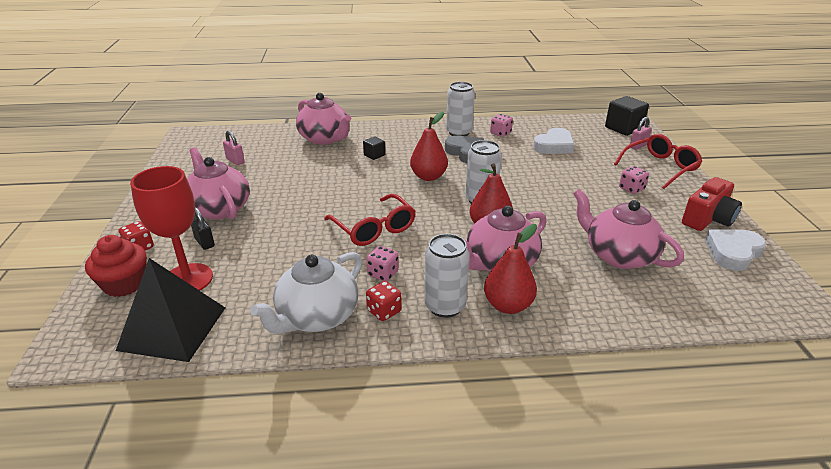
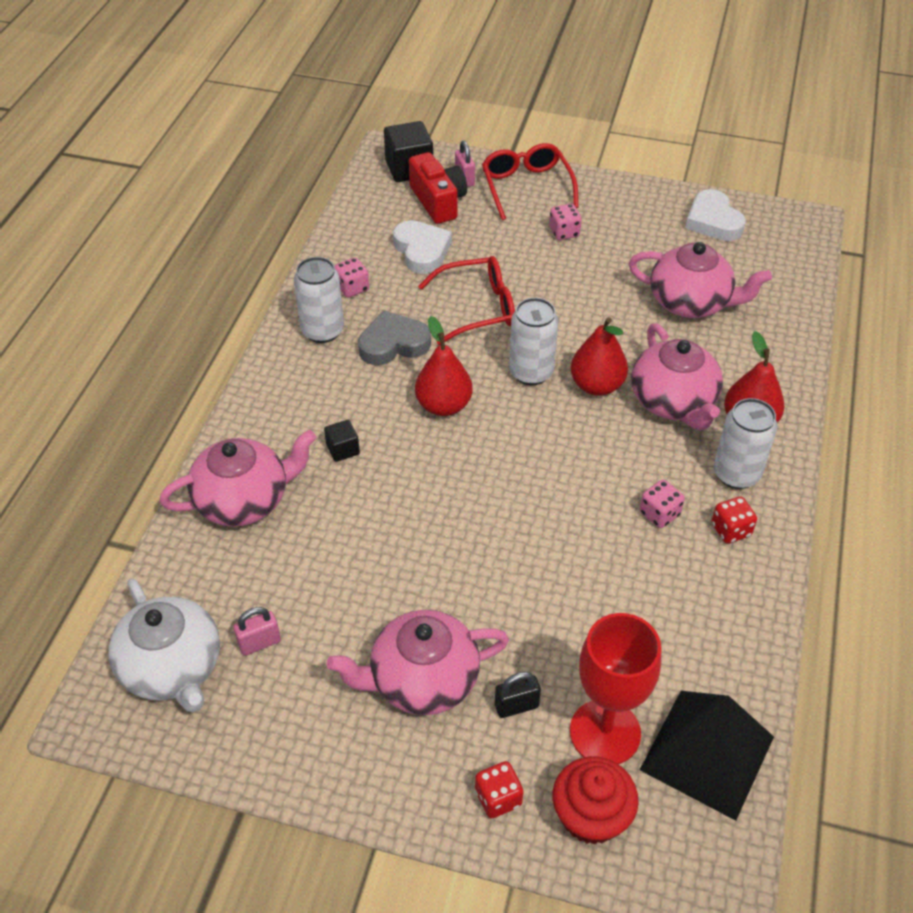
camera: 70 degrees left, 15 degrees up
(317, 316) = (724, 596): white teapot -> white teapot (172, 668)
(374, 228) = (556, 499): red glasses -> red glasses (478, 308)
(618, 255) = (691, 302): pink teapot -> pink teapot turned 135 degrees counterclockwise
(708, 219) = (649, 206): red camera -> red camera (438, 201)

